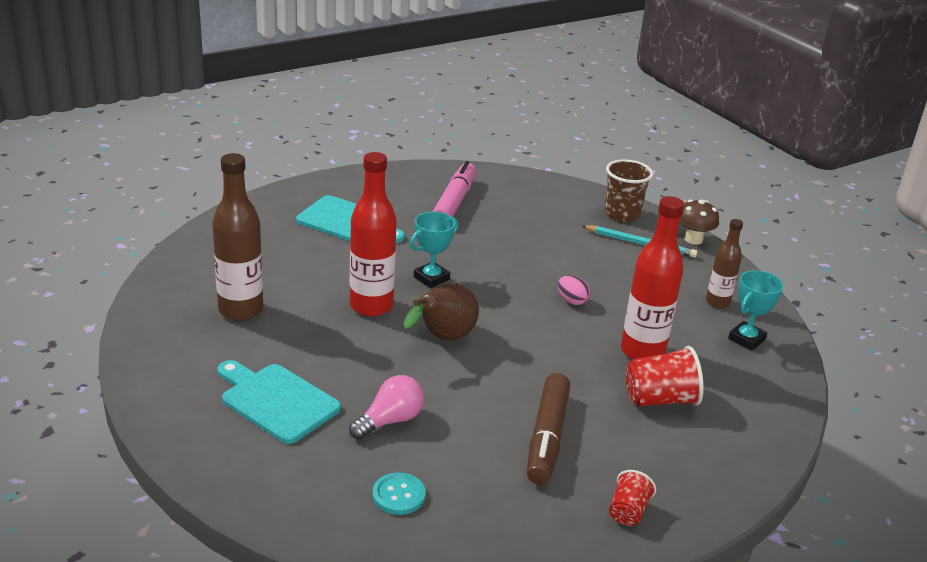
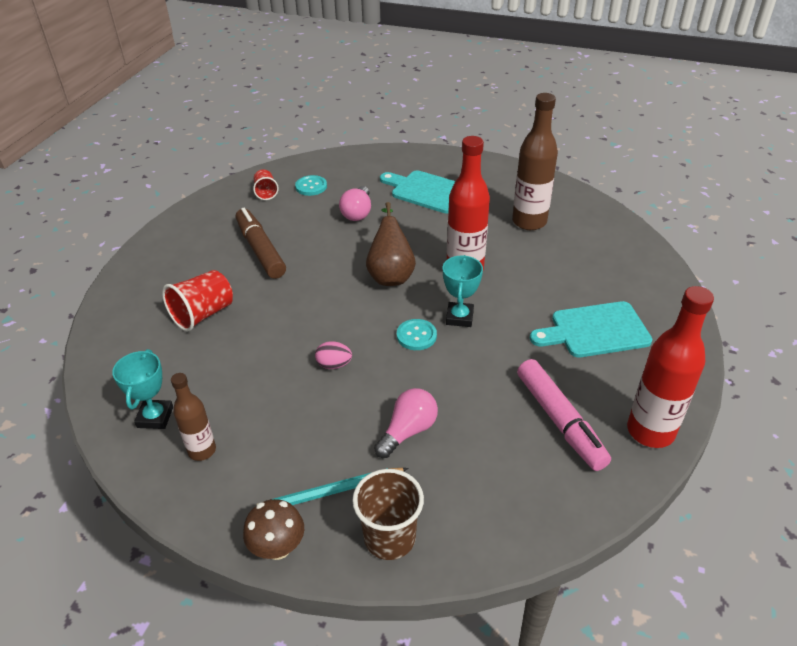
camera: 145 degrees right, 10 degrees up
(276, 401) = (427, 191): turquoise cutting board -> turquoise cutting board turned 150 degrees counterclockwise
(483, 285) = (416, 336): none -> turquoise button
(559, 243) = (408, 431): none -> pink light bulb
(628, 511) = (184, 237): red cup -> red cup (266, 193)
(642, 352) = (240, 348): red bottle -> red bottle (650, 431)

